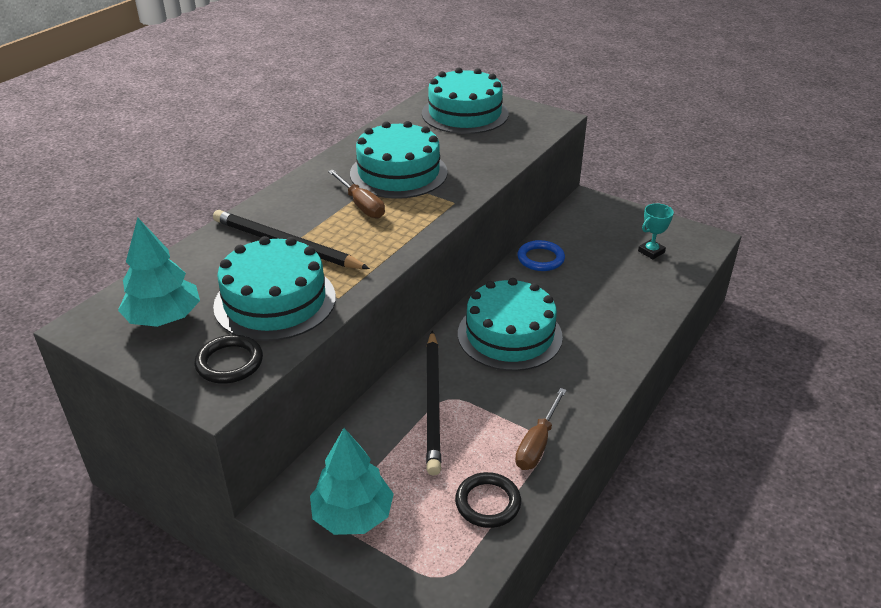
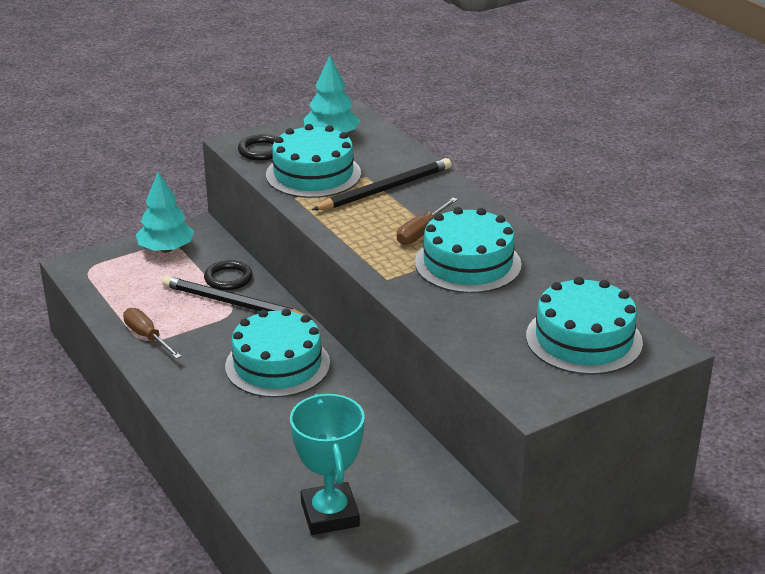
camera: 115 degrees right, 5 degrees down
(361, 205) = (421, 232): brown screwdriver -> brown screwdriver turned 45 degrees counterclockwise
(488, 503) = (121, 300): black ring -> black ring (228, 278)
(540, 259) = (378, 425): blue ring -> none
(651, 252) = (330, 514): turquoise trophy -> turquoise trophy, size x1.97

